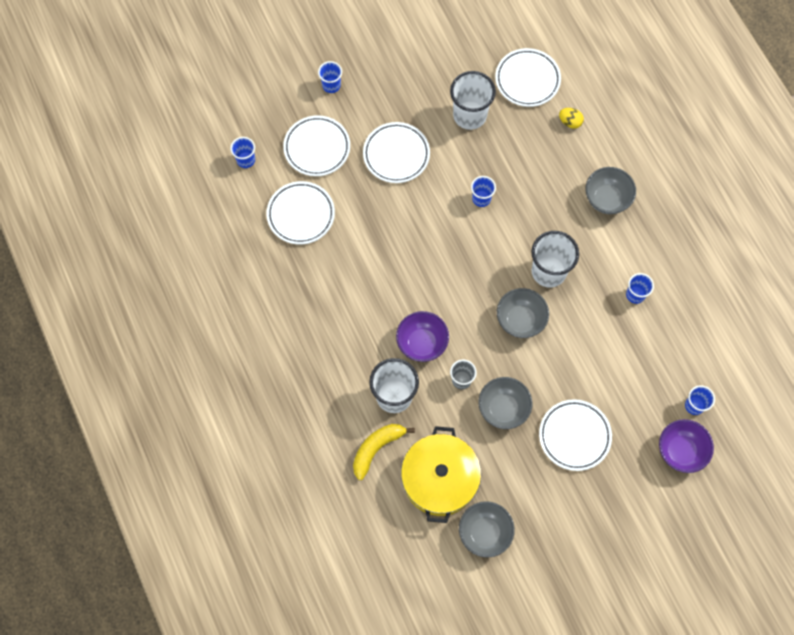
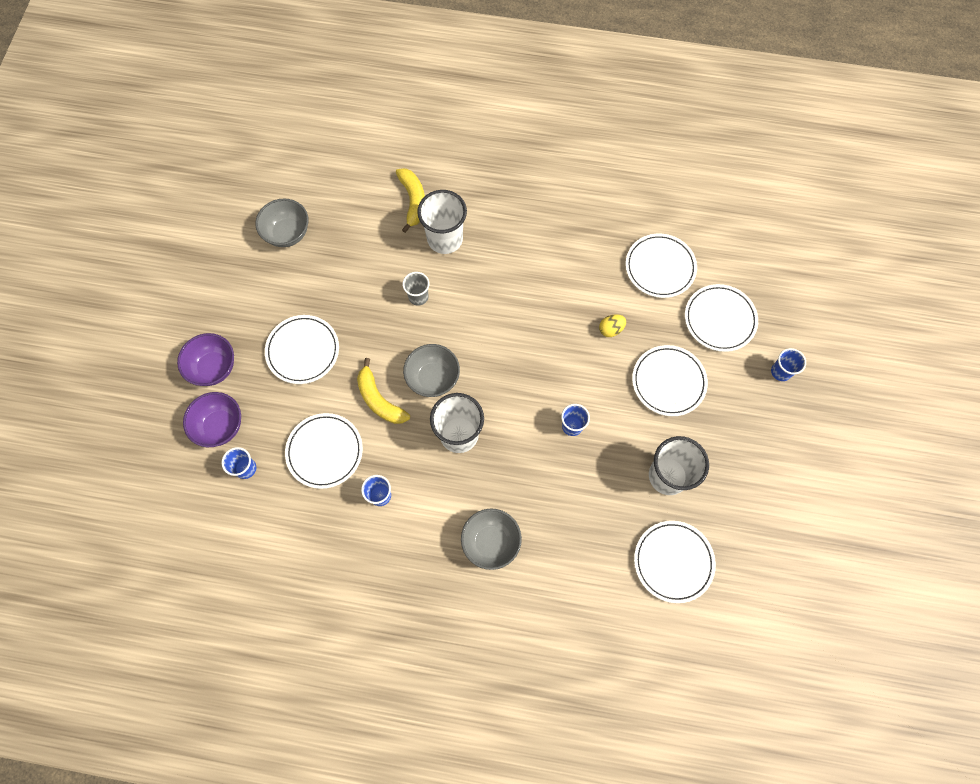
camera: 125 degrees right, 0 degrees up
(246, 160) = (744, 256): blue cup -> none
(422, 343) = (473, 287): purple bowl -> purple bowl (214, 368)
(439, 479) = (353, 229): yellow pot -> none
(503, 408) = (369, 312): grey bowl -> none
(567, 347) = (379, 400): none -> yellow banana
(570, 122) = (597, 569): yellow egg -> yellow egg (611, 329)
(636, 357) = (325, 451): none -> white plate

